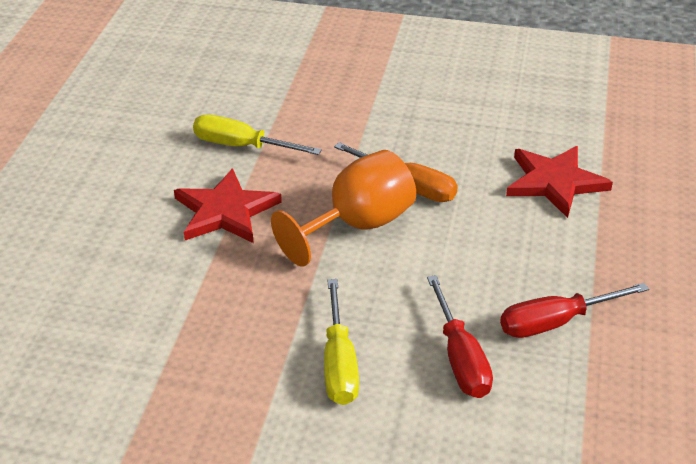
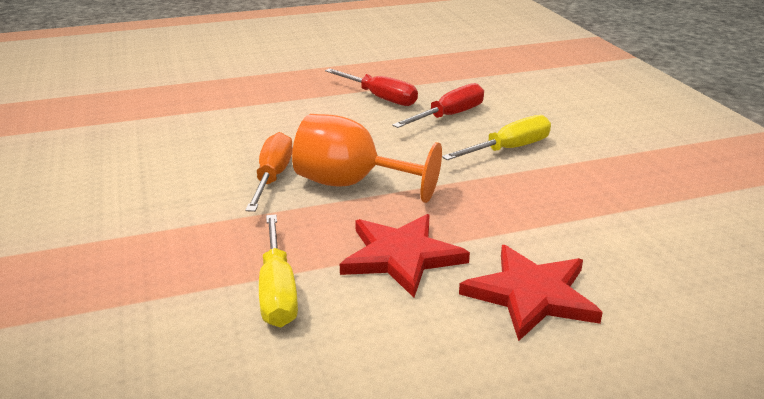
camera: 120 degrees left, 10 degrees down
(555, 182) = (216, 124): red star -> red star (531, 295)

